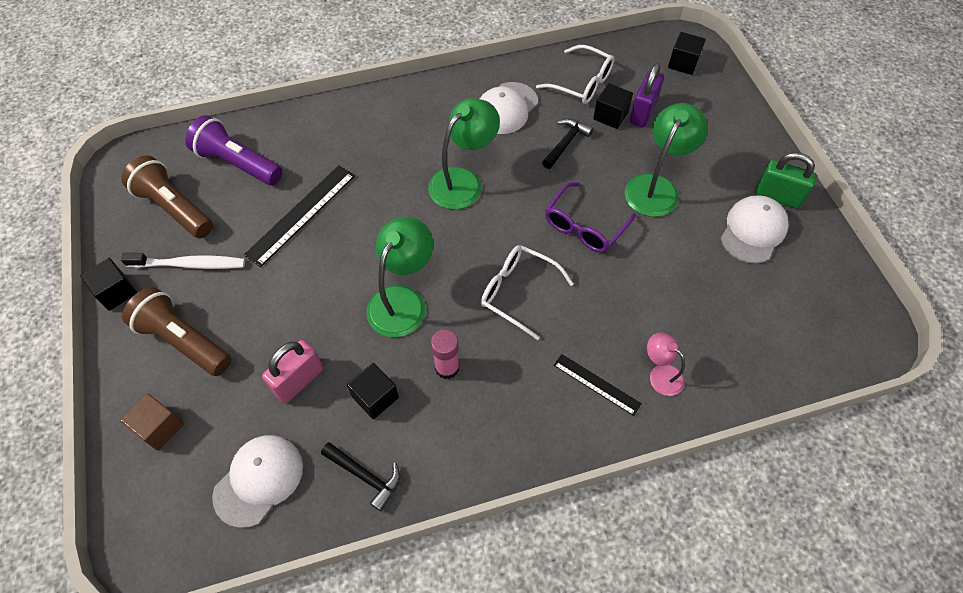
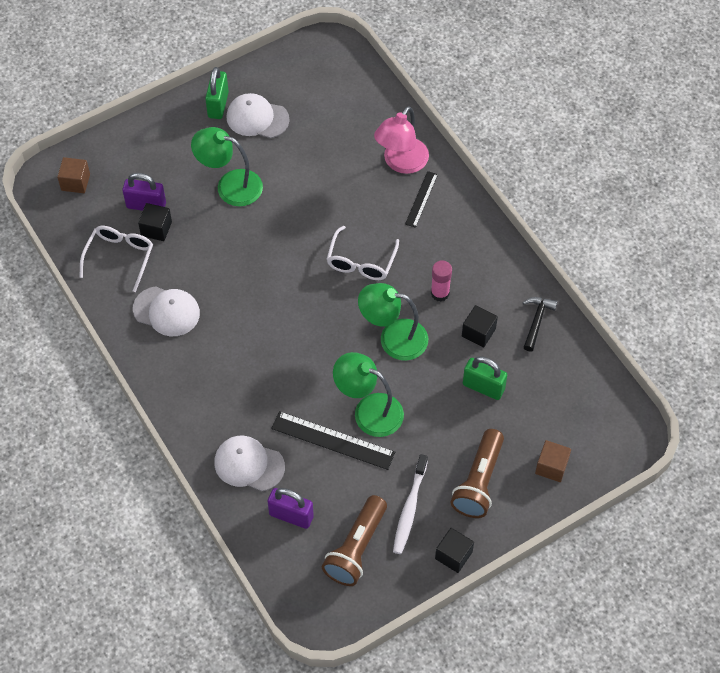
camera: 105 degrees left, 0 degrees up
(190, 264) = (409, 509): white toothbrush -> white toothbrush turned 150 degrees counterclockwise
(238, 163) = (291, 515): purple flashlight -> purple padlock
(259, 480) = (563, 386): white cap -> white cap (249, 464)
(299, 381) = (483, 387): pink padlock -> green padlock
(463, 181) = (262, 325): green lamp -> green lamp (369, 410)
(566, 143) = (198, 257): black hammer -> none
(584, 226) = (285, 229): purple glasses -> none
(660, 374) = (401, 163): pink lamp -> pink lamp, size x1.80
(683, 63) = (75, 182): black cube -> brown cube

